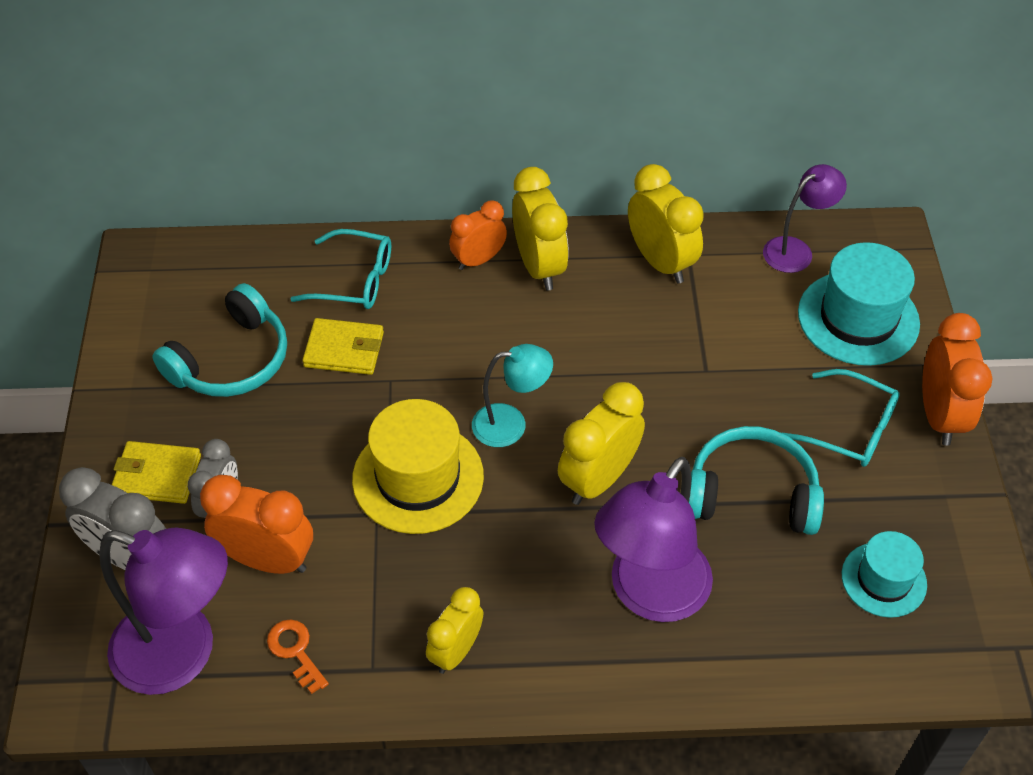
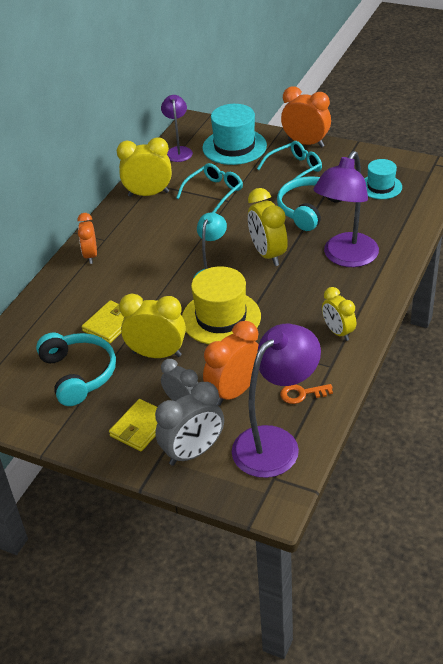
camera: 60 degrees left, 10 degrees down
(353, 280) = (62, 307): turquoise glasses -> turquoise glasses (214, 192)
(539, 266) = (115, 235): yellow clock -> yellow clock (157, 354)
(649, 595) = (345, 257): purple lamp -> purple lamp turned 60 degrees clockwise

